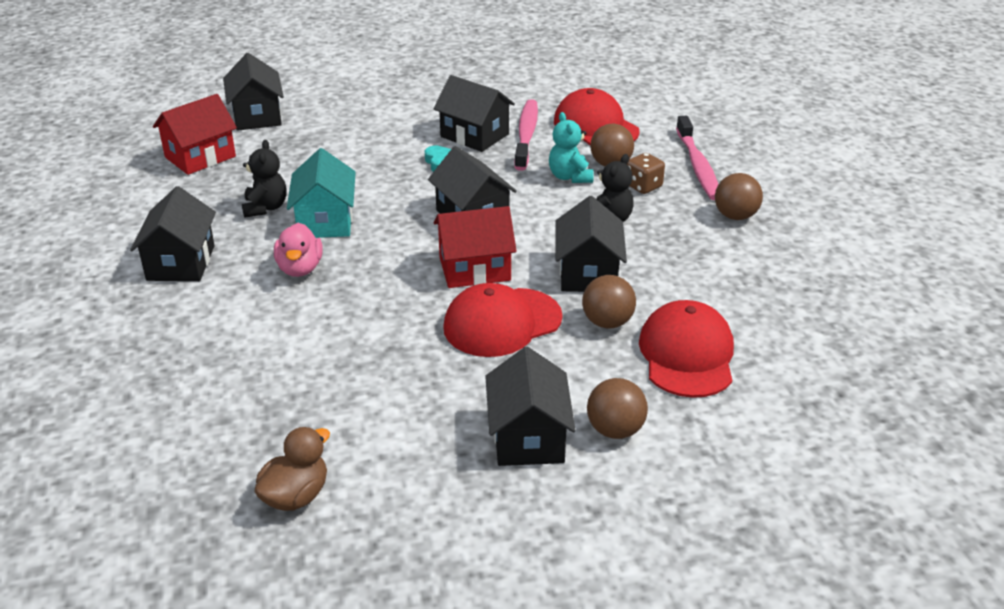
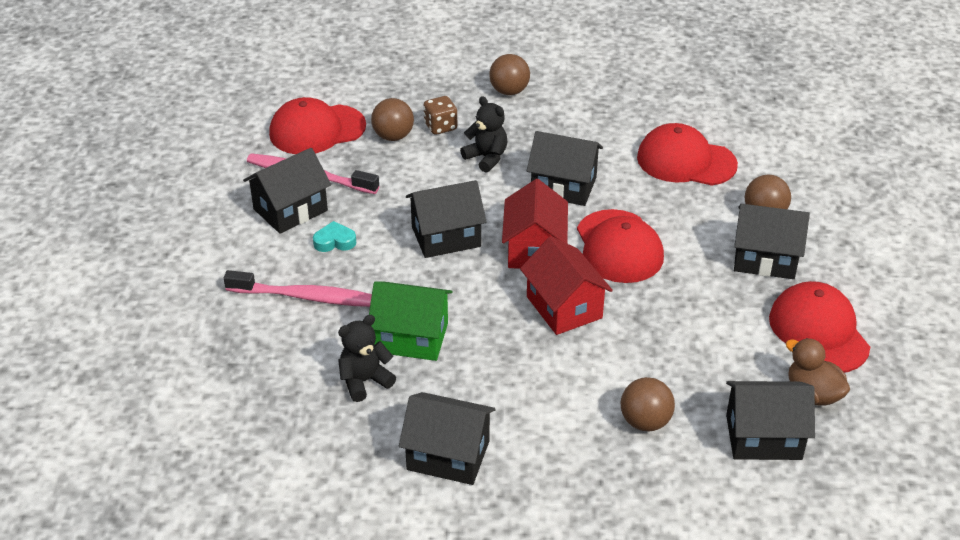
camera: 75 degrees left, 5 degrees up
(200, 157) = (219, 431): red house -> red house (564, 307)
(257, 116) = (143, 373): black house -> black house (763, 437)
(265, 208) = (364, 381): black teddy bear -> black teddy bear turned 45 degrees counterclockwise
(300, 268) = (492, 364): pink duck -> none
(325, 221) = (411, 337): turquoise house -> green house
(406, 494) = (818, 332): none -> red cap
(570, 177) = (403, 164): turquoise teddy bear -> none
(607, 322) = (635, 190): brown ball -> brown ball (645, 422)
(698, 166) = (421, 90): pink toothbrush -> pink toothbrush (307, 297)

